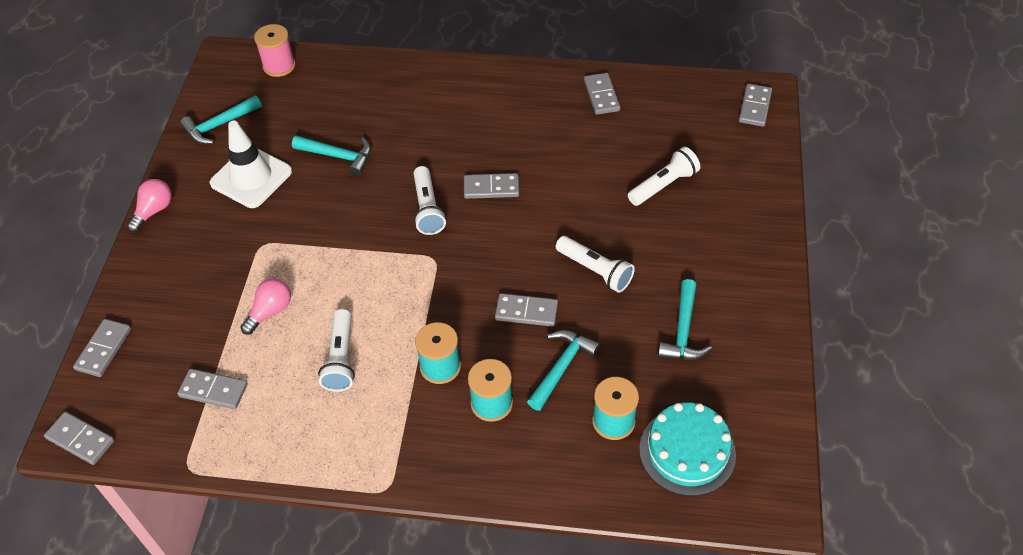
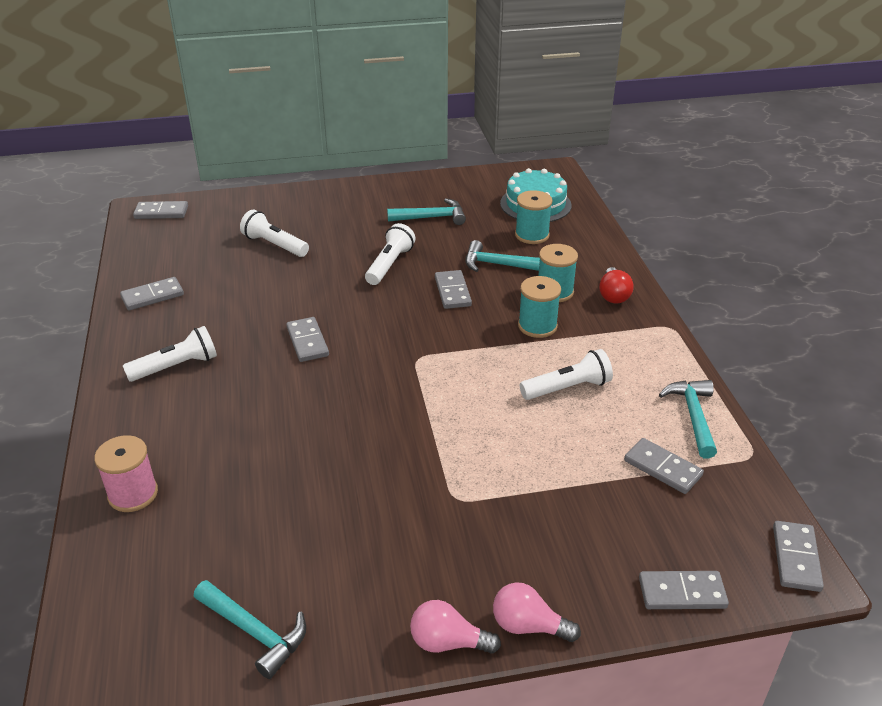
camera: 110 degrees left, 15 degrees down
(213, 390) = (662, 468): grey domino -> grey domino turned 45 degrees counterclockwise
(251, 177) = (350, 551): white traffic cone -> none
(270, 311) = (543, 458): pink light bulb -> pink light bulb (528, 626)
(279, 66) = (106, 604): pink spool -> pink spool (133, 494)
(338, 156) = (289, 474): turquoise hammer -> turquoise hammer (693, 416)
(427, 209) = (351, 379): white flashlight -> white flashlight (176, 366)
(463, 458) = (613, 295): none -> red light bulb

